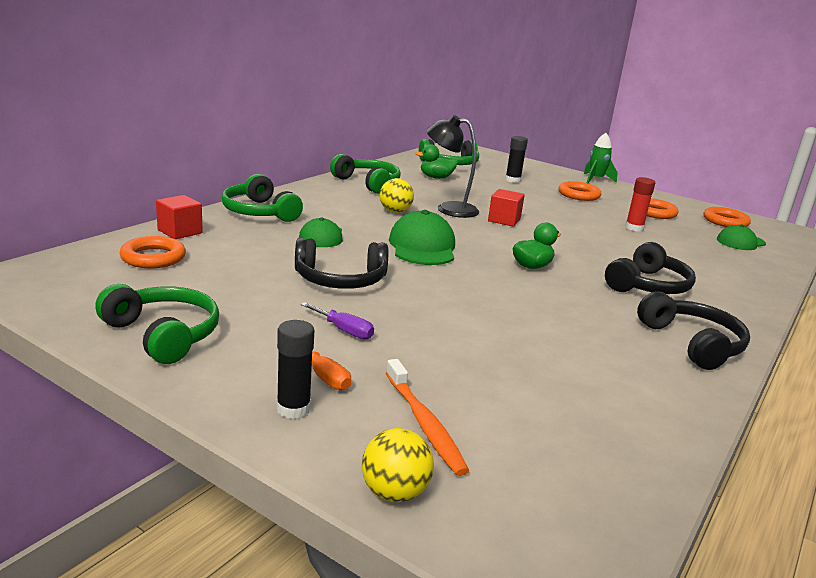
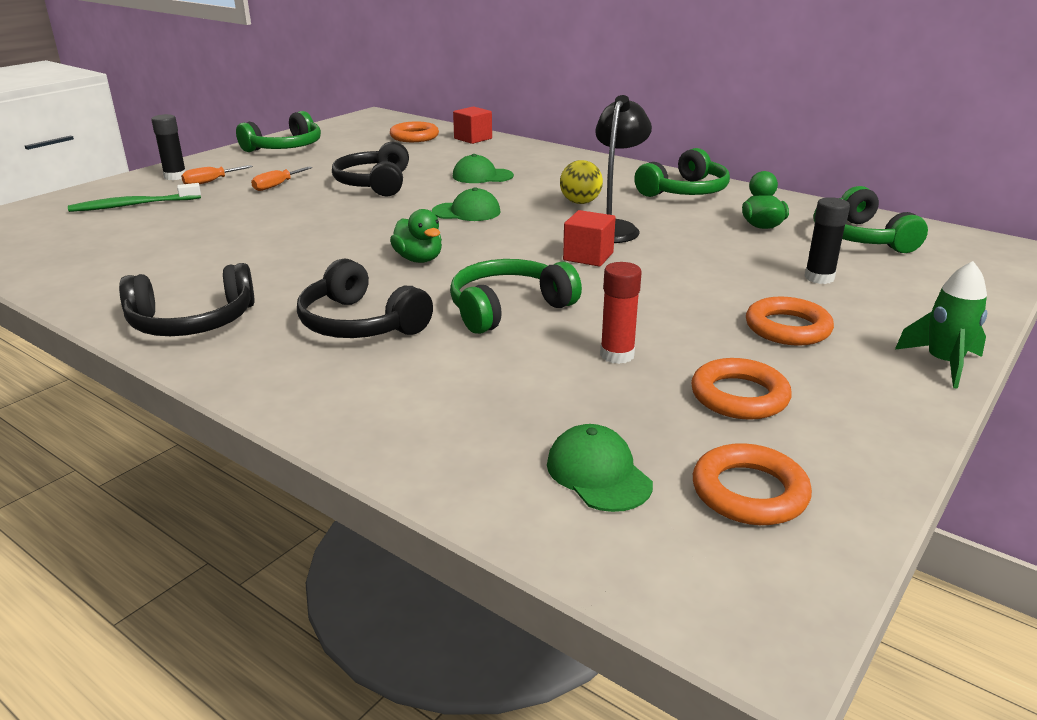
camera: 95 degrees right, 5 degrees up
(259, 212) = (538, 155): green headphones -> green headphones (508, 308)
(344, 330) = (276, 186): purple screwdriver -> orange screwdriver
(394, 493) = (72, 197): yellow ball -> none
(422, 247) = (466, 212): green cap -> green cap, size x0.64
(424, 423) = (134, 205): orange toothbrush -> green toothbrush

